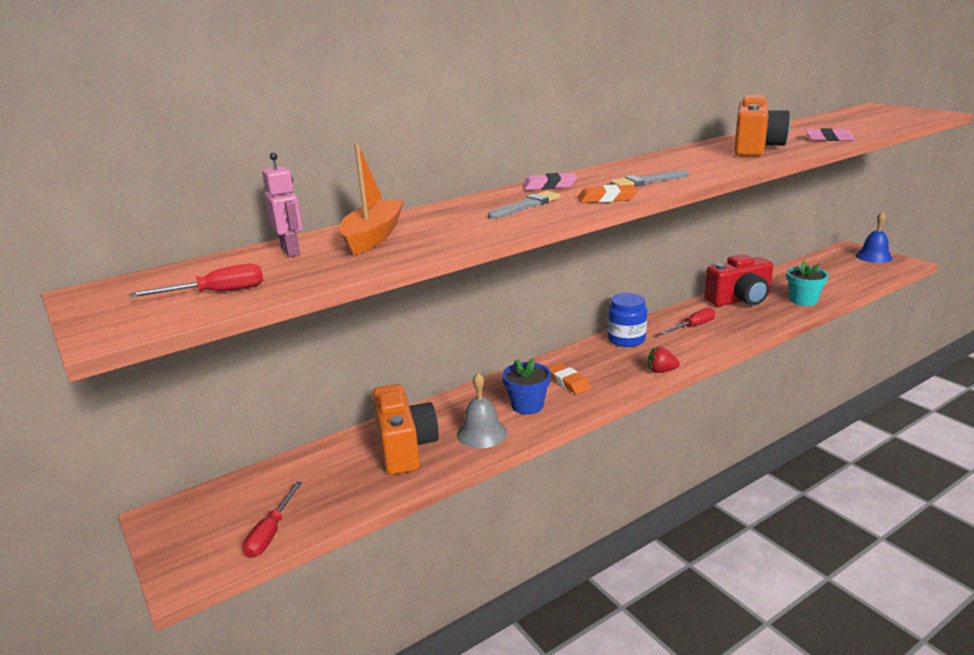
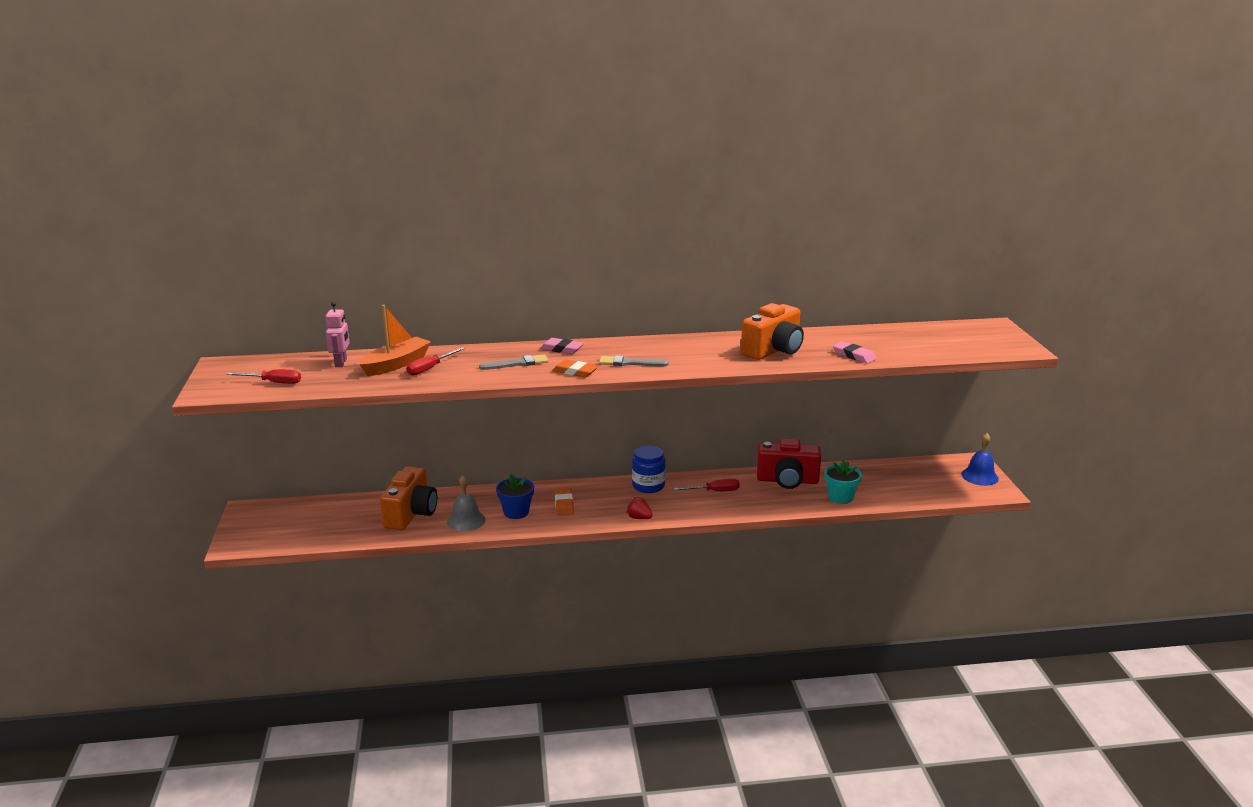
camera: 25 degrees right, 0 degrees up
(271, 533) = (292, 538): red screwdriver -> red screwdriver (430, 368)

